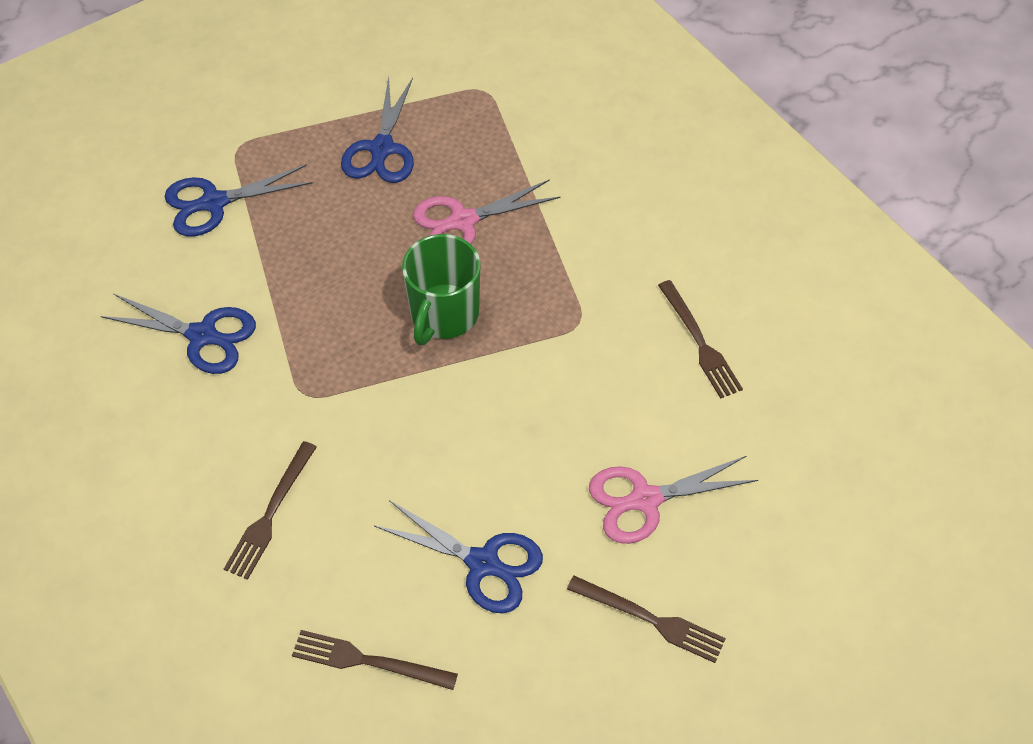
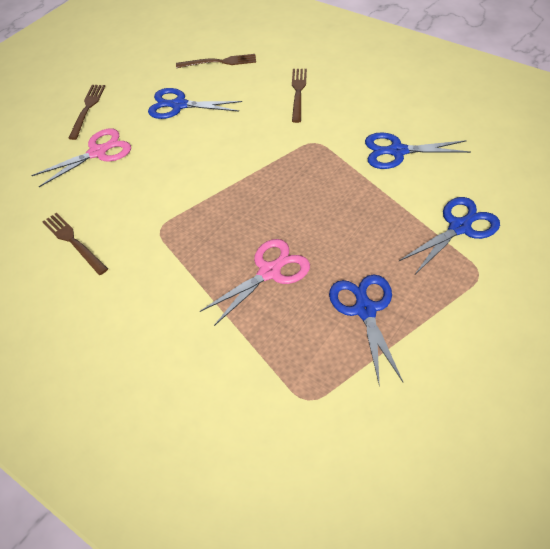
camera: 165 degrees right, 5 degrees down
(443, 314) = (253, 207): green mug -> none
(650, 620) = (87, 109): brown fork -> brown fork turned 90 degrees clockwise

